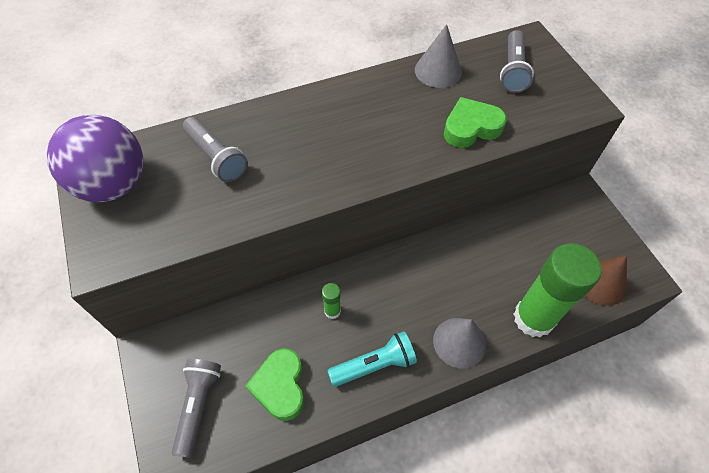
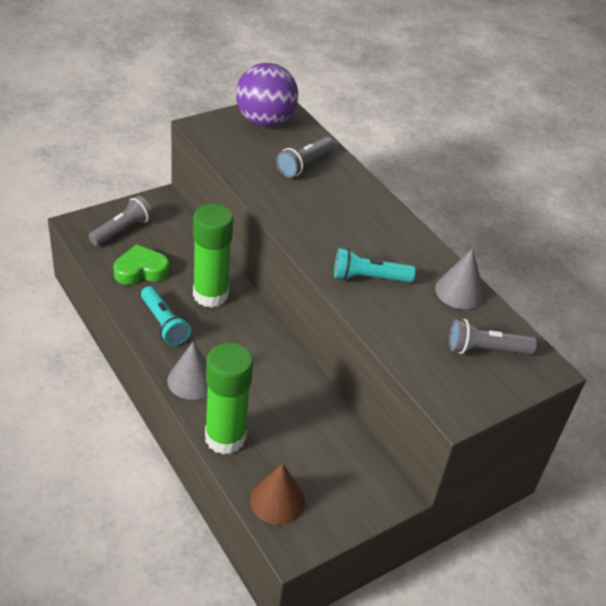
camera: 75 degrees right, 15 degrees down
(198, 406) = (122, 230): grey flashlight -> grey flashlight turned 45 degrees counterclockwise
(332, 311) = (210, 295): green glue stick -> green glue stick, size x2.40
(418, 133) = (369, 278): none -> turquoise flashlight
(471, 127) = (388, 314): green heart -> none

